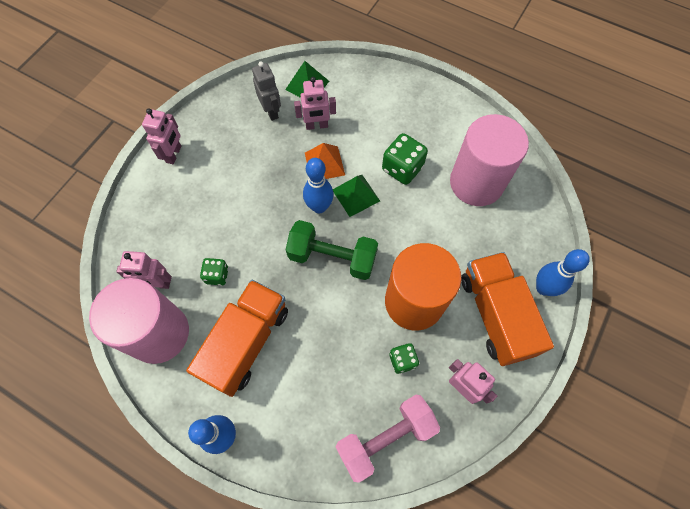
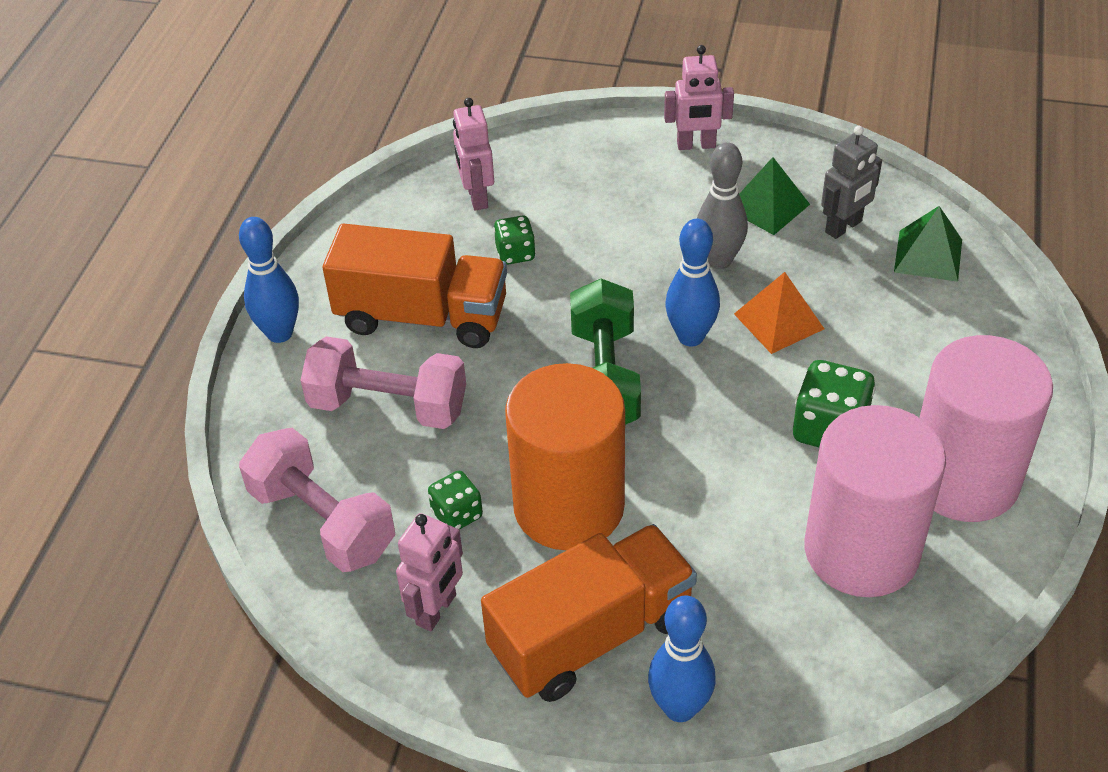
camera: 75 degrees right, 20 degrees down
(159, 333) = (404, 223): pink cylinder -> pink cylinder (963, 479)
(270, 175) = (719, 260): none -> grey bowling pin
(311, 380) = (388, 406): none -> pink dumbbell
(316, 126) = (850, 291): pink robot -> none
(356, 195) = (738, 378): green pyramid -> green pyramid (767, 206)

